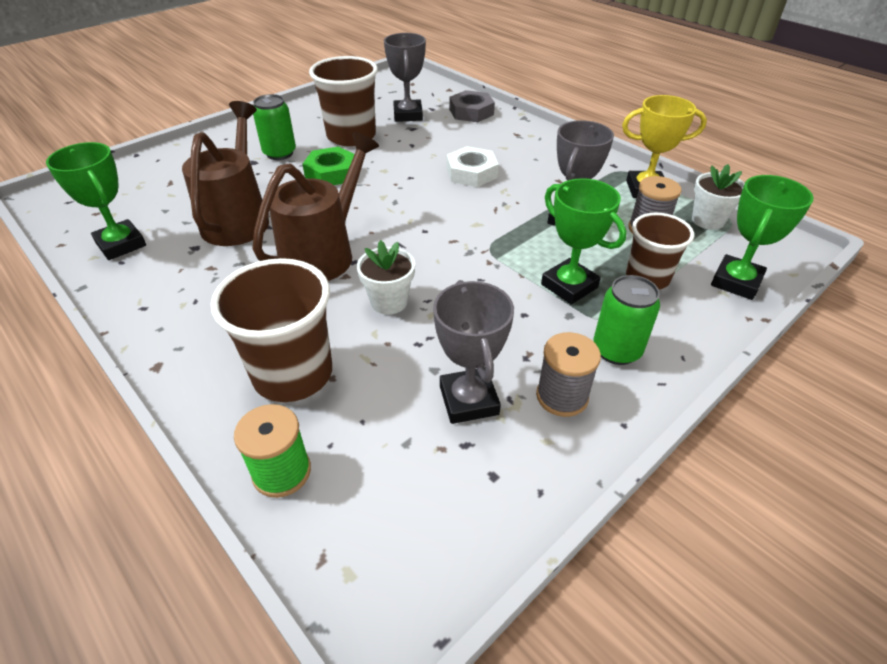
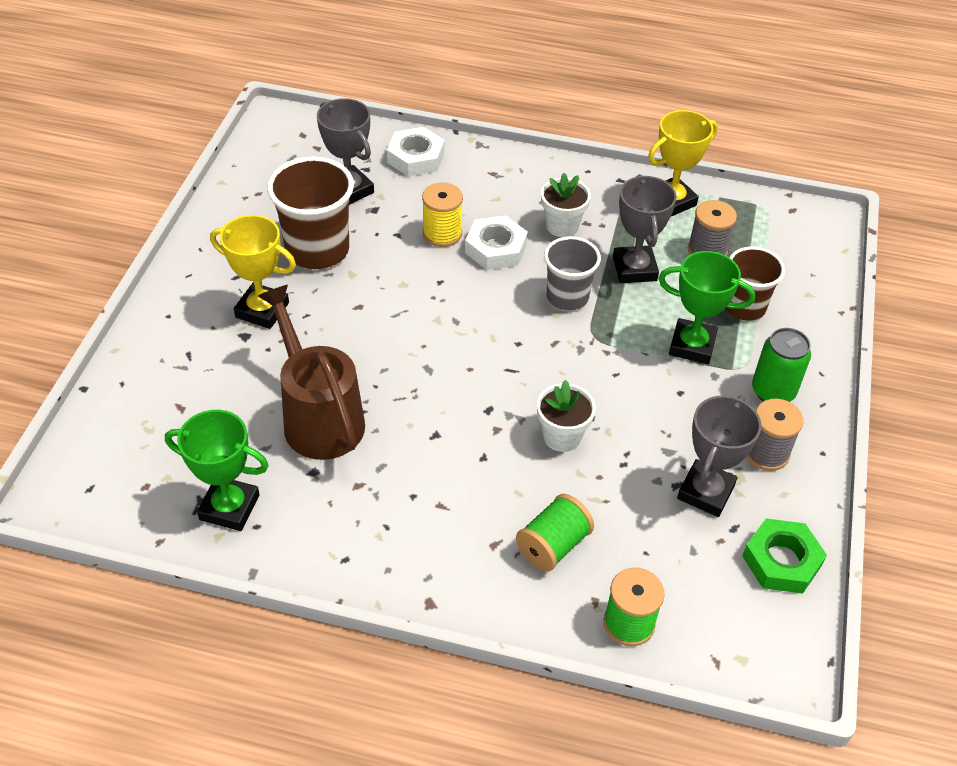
camera: 35 degrees left, 5 degrees up
(280, 153) = (262, 310): green can -> yellow trophy
(293, 374) = (553, 545): brown cup -> green spool
(325, 253) = (451, 414): brown watering can -> none
(331, 173) = (351, 312): green nut -> green nut (781, 561)
(442, 153) = (442, 234): none -> yellow spool
(469, 400) = (705, 492): grey trophy -> grey trophy turned 75 degrees clockwise
(471, 112) = (415, 157): grey nut -> white nut
(494, 217) = (567, 297): none -> grey cup
(707, 220) = (747, 218): white flower pot -> white flower pot (562, 226)
(736, 282) = (810, 279): green trophy -> none

